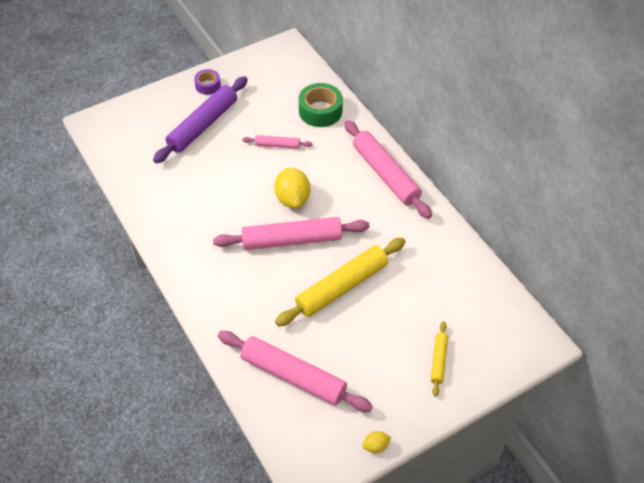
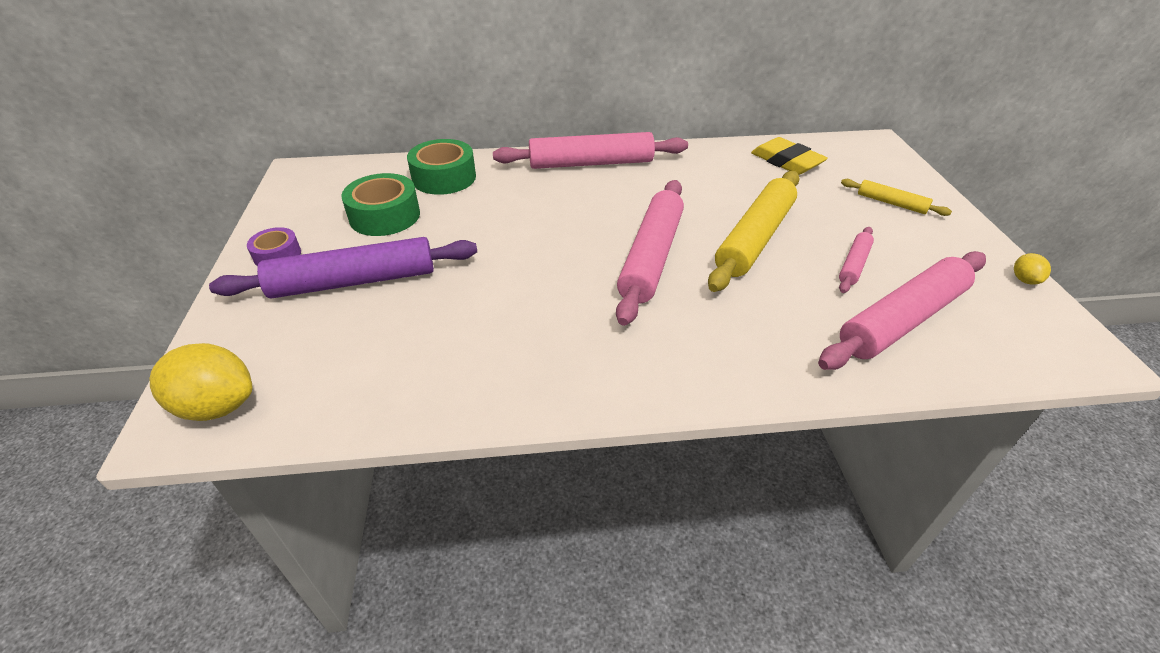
camera: 65 degrees left, 10 degrees down
(203, 125) = (354, 281): purple rolling pin -> purple rolling pin turned 75 degrees counterclockwise
(265, 106) = (385, 216): none -> green tape
(277, 145) = (468, 224): pink rolling pin -> pink rolling pin (854, 265)
(292, 199) = (577, 237): yellow lemon -> yellow lemon (217, 406)
(342, 287) = (754, 238): yellow rolling pin -> yellow rolling pin turned 45 degrees clockwise
(464, 286) = (786, 161): none -> yellow eraser

